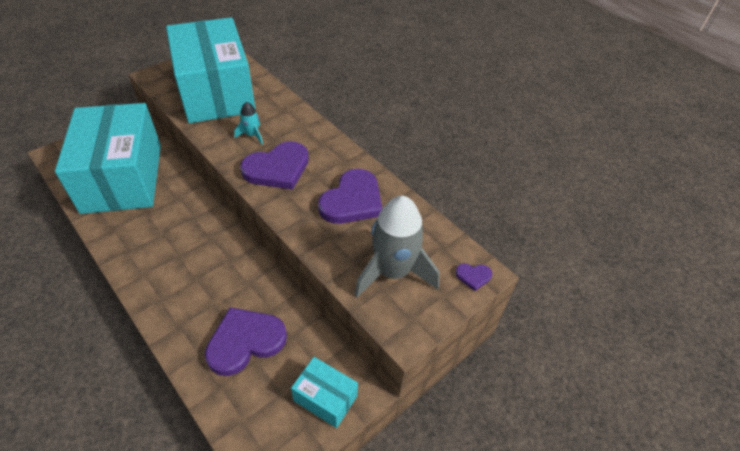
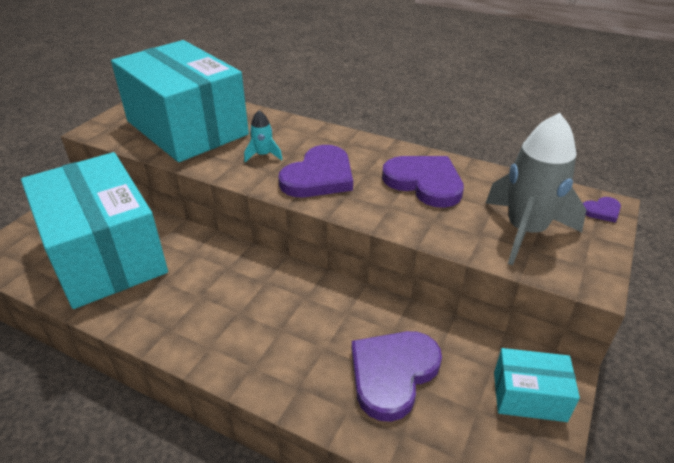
camera: 20 degrees left, 10 degrees down
(352, 200) = (424, 182): purple heart -> purple heart turned 60 degrees counterclockwise

